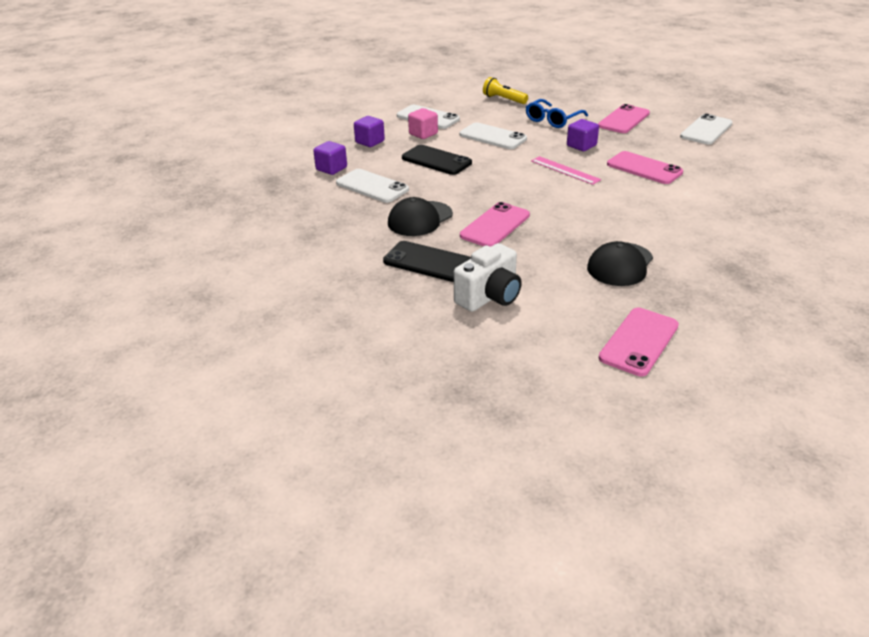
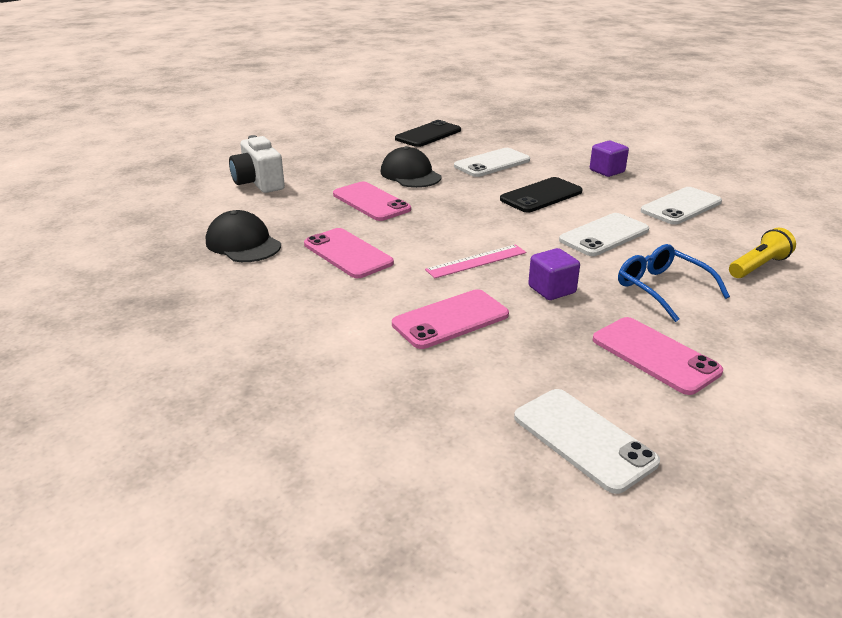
camera: 105 degrees right, 5 degrees down
(331, 169) = (542, 151): purple cube -> none
(423, 134) = (624, 198): pink cube -> none
(427, 262) = (333, 169): black phone -> black phone (428, 135)
(639, 342) = (131, 224): pink phone -> pink phone (347, 254)

